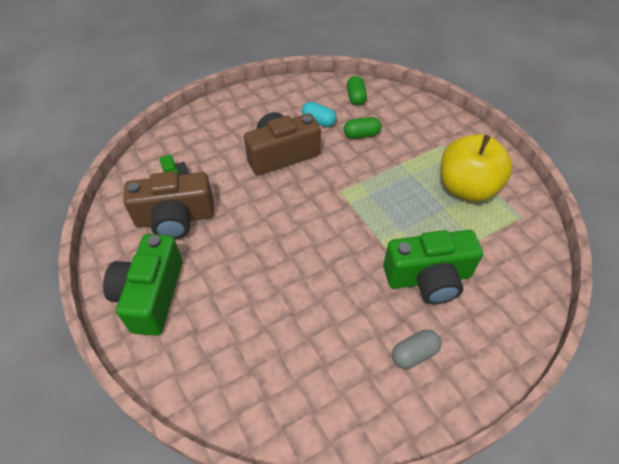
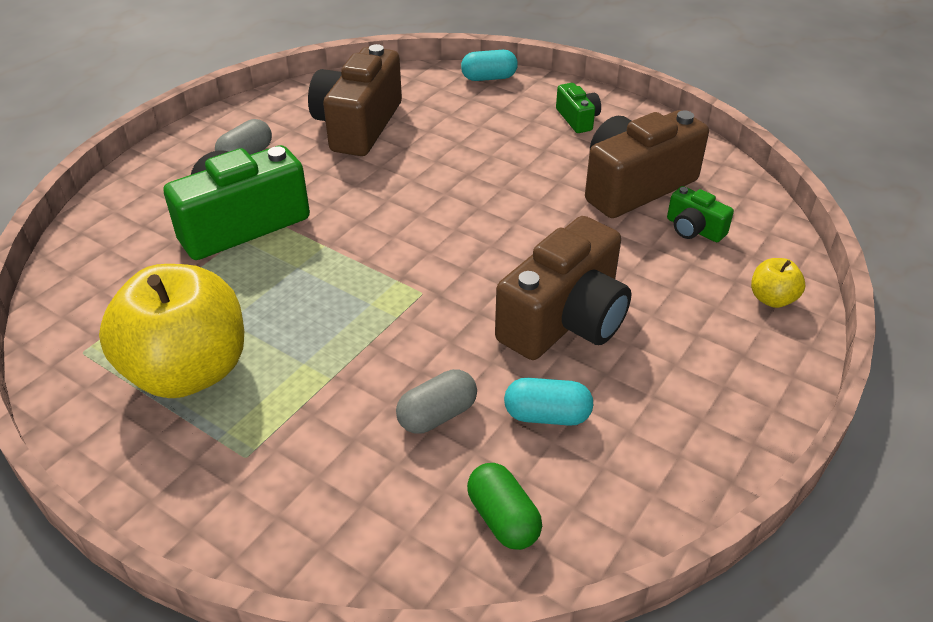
camera: 155 degrees right, 10 degrees down
(151, 295) = (577, 119): green camera -> green camera, size x0.47
(171, 384) = (489, 78): none -> turquoise capsule
(184, 133) = (772, 299): none -> yellow apple
(314, 358) = (358, 125): none -> brown camera
(361, 135) = (437, 415): green capsule -> grey capsule

